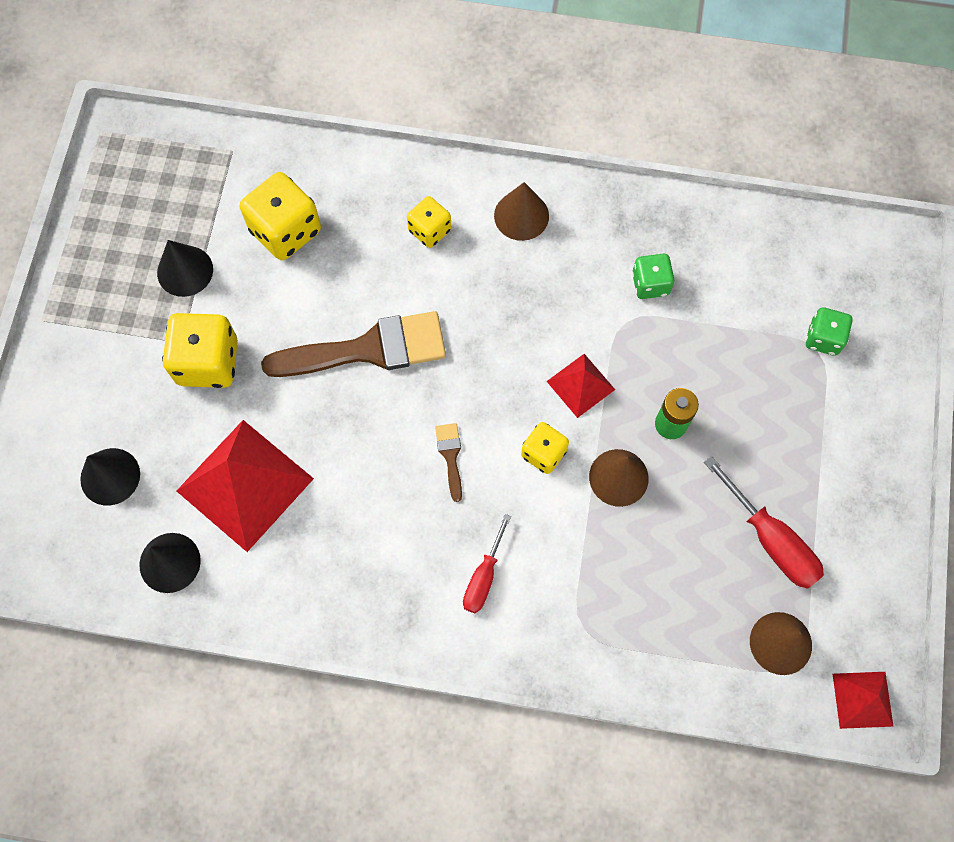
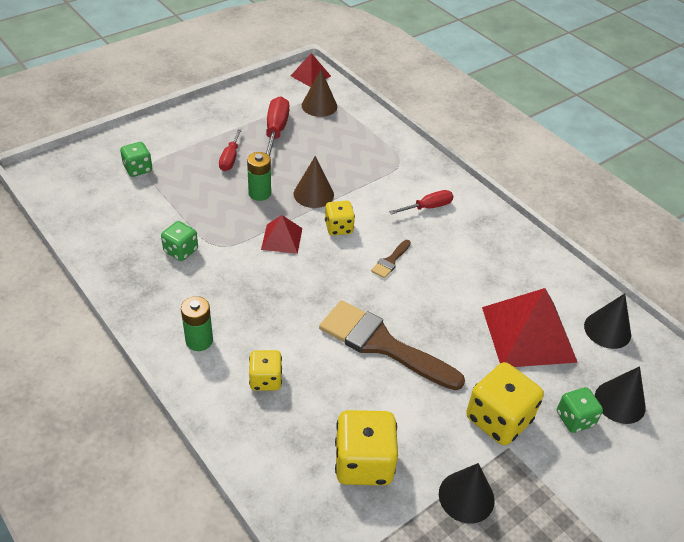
camera: 140 degrees left, 25 degrees down
(141, 420) = (575, 419): none -> green dice
(521, 215) = (199, 340): brown cone -> green battery
(761, 445) = (230, 158): none -> red screwdriver

